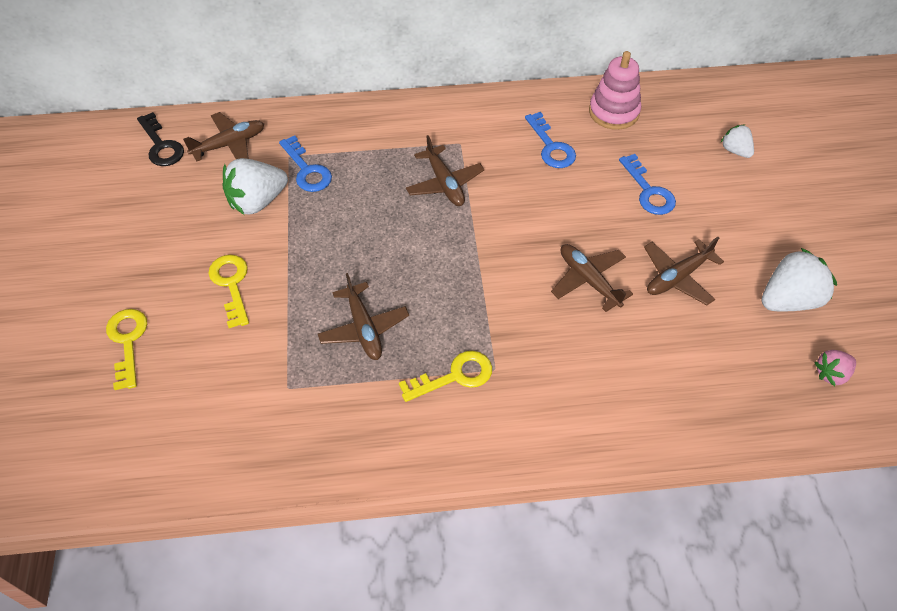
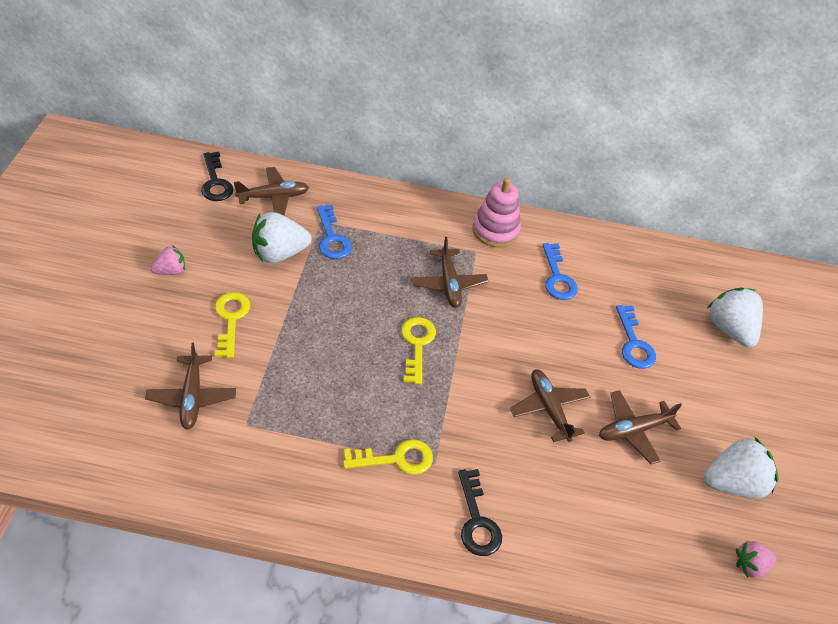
camera: 10 degrees right, 5 degrees down
(127, 342) = (126, 343): yellow key -> yellow key (417, 344)
(147, 252) = (170, 271): none -> pink strawberry
(364, 328) = (331, 391): brown plane -> brown plane (192, 397)
(557, 413) = (477, 521): none -> black key
(613, 112) = (626, 262): pink stacking toy -> pink stacking toy (495, 230)
(735, 150) = (729, 329): white strawberry -> white strawberry, size x1.79

